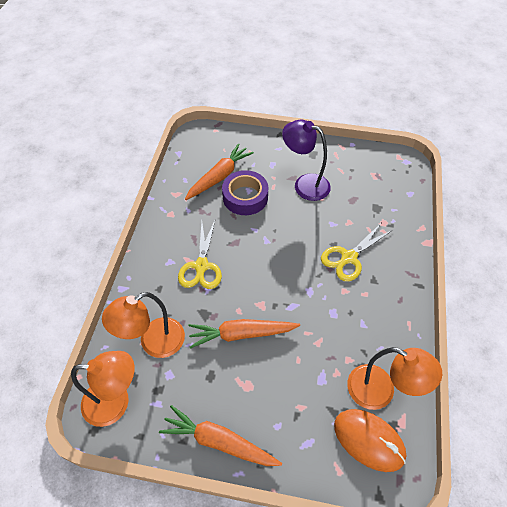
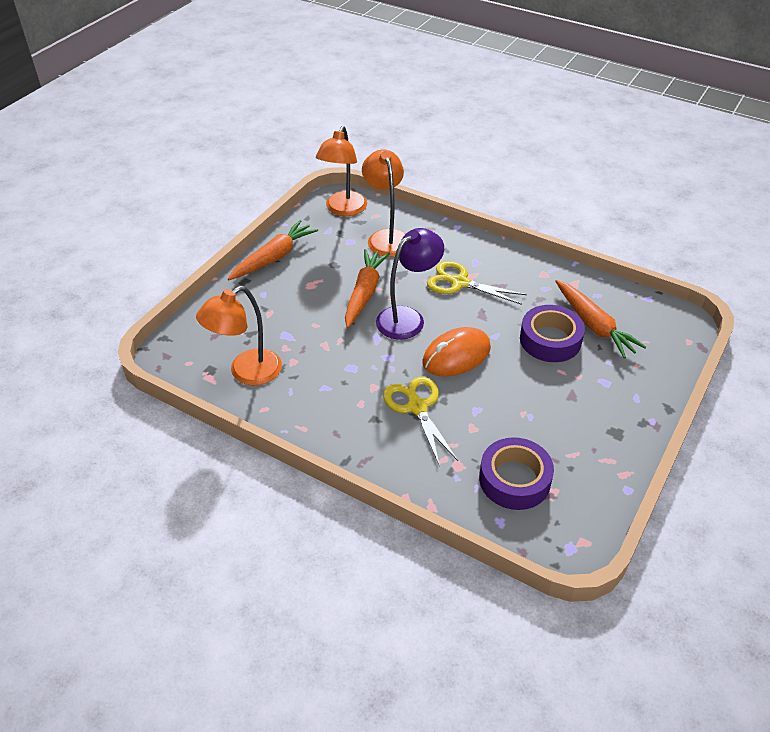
camera: 110 degrees right, 10 degrees down
(304, 184) = (556, 404): purple lamp -> purple lamp (408, 318)
(369, 440) = (210, 348): orange mouse -> orange mouse (456, 355)
(377, 193) = (514, 480): none -> purple tape

